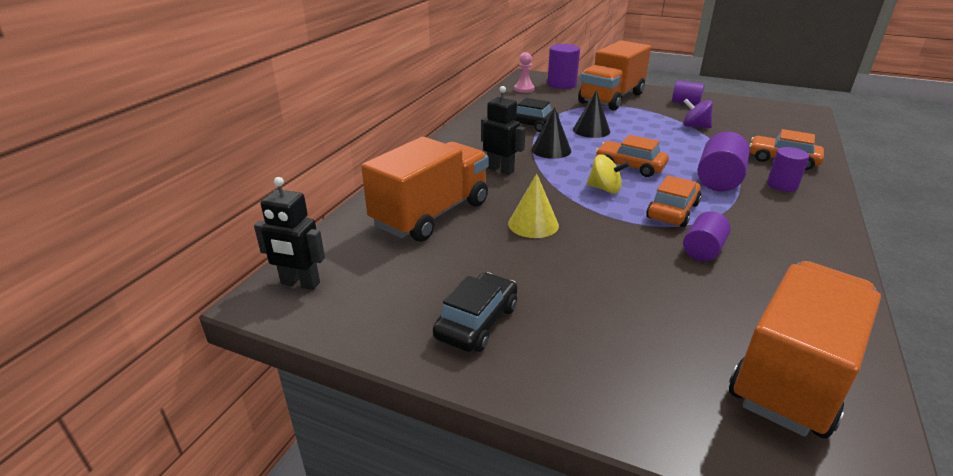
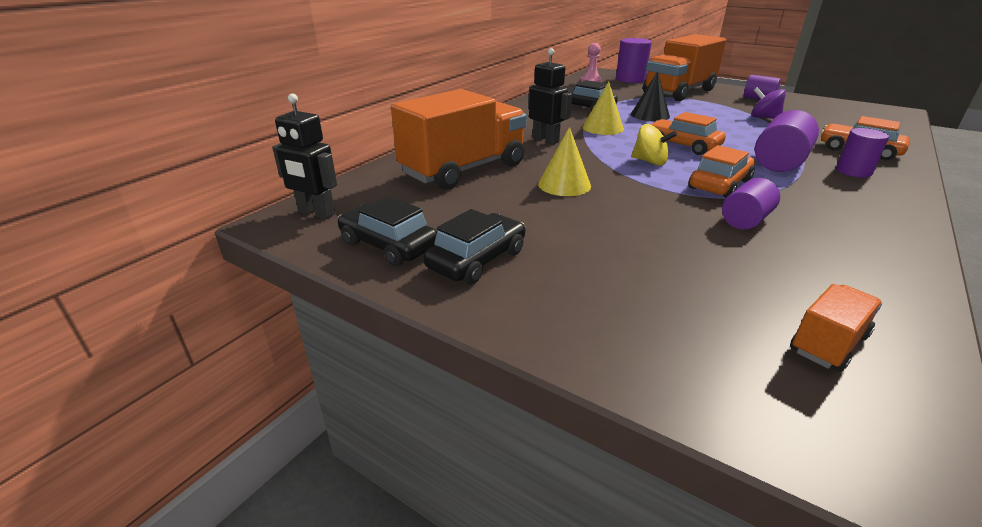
camera: 10 degrees right, 0 degrees up
(387, 314) = (388, 245): none -> black car
(551, 150) = (603, 128): black cone -> yellow cone
(792, 374) = (828, 343): orange truck -> orange truck, size x0.45

